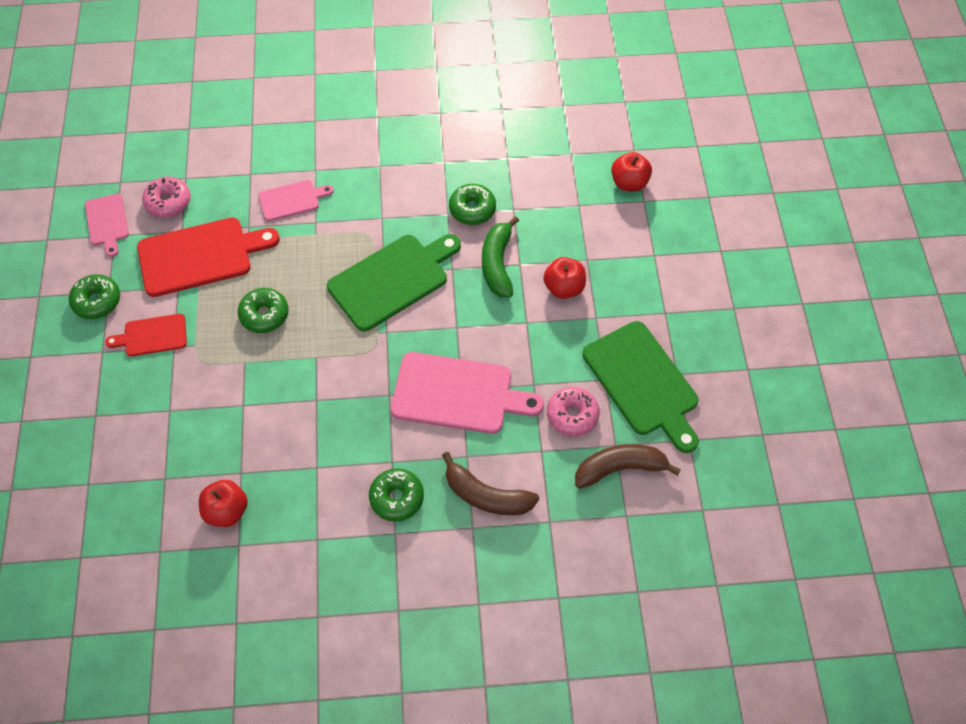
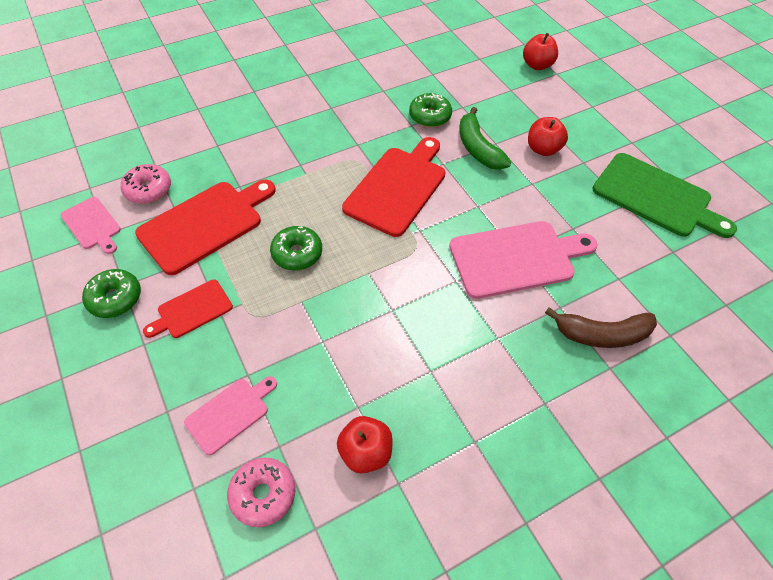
camera: 25 degrees left, 5 degrees down
(292, 200) = (268, 154): pink cutting board -> pink cutting board (230, 413)
(392, 280) = (398, 187): green cutting board -> red cutting board
(397, 498) = (524, 369): green donut -> none
(572, 415) = (622, 241): pink donut -> pink donut (263, 494)
(620, 468) = (691, 268): brown banana -> none

